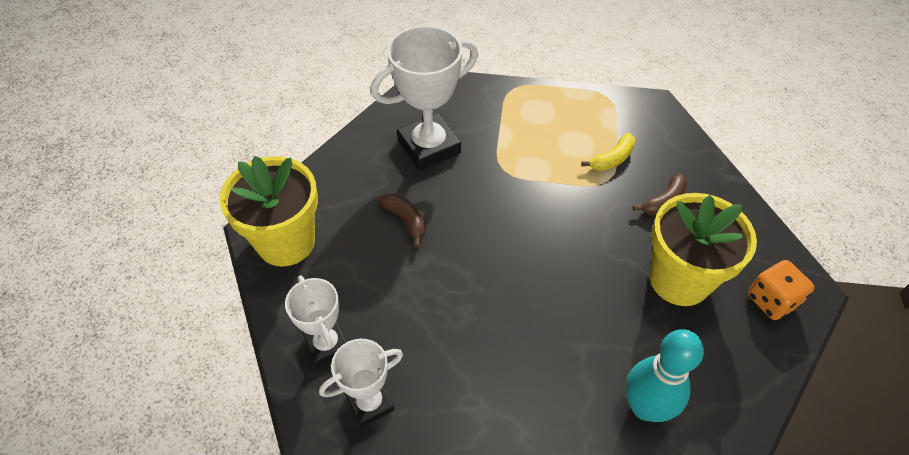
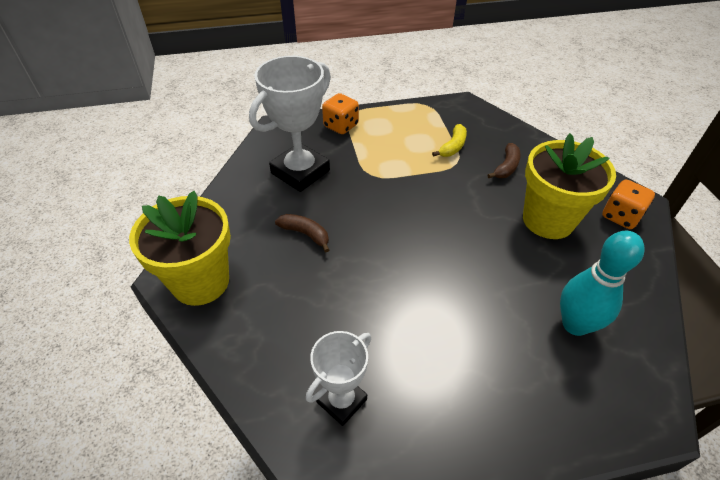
camera: 20 degrees left, 5 degrees down
(327, 344) = (277, 361): white trophy -> none
(496, 101) = (341, 126): none -> orange dice

